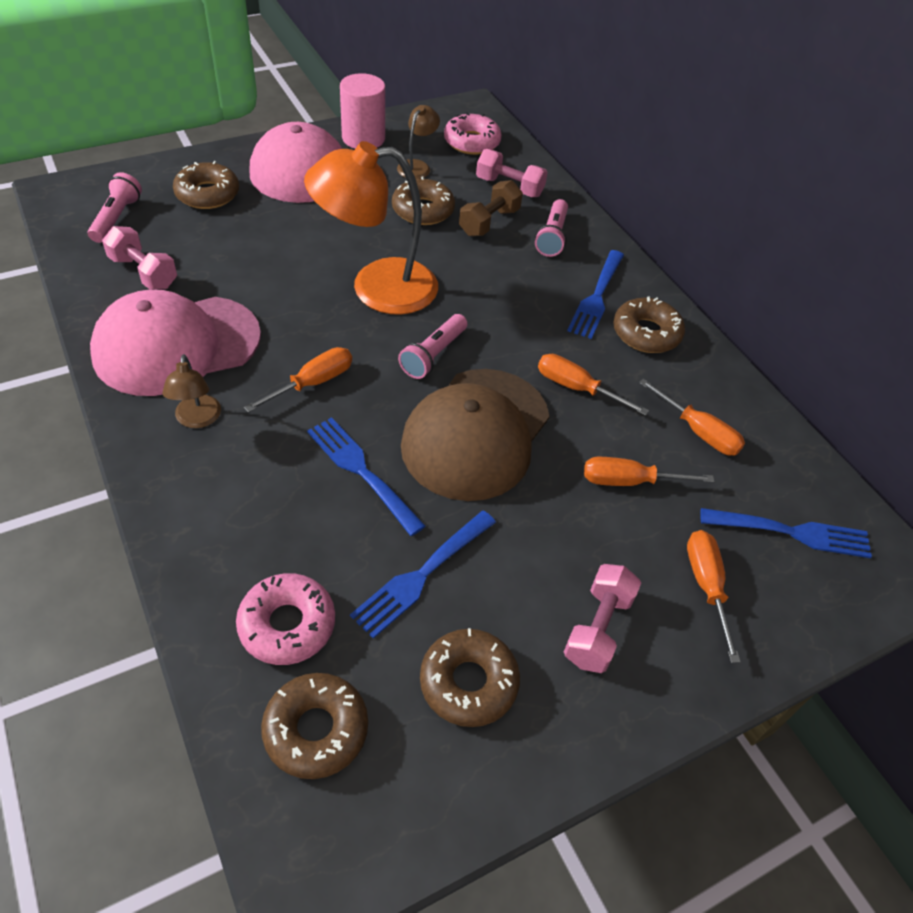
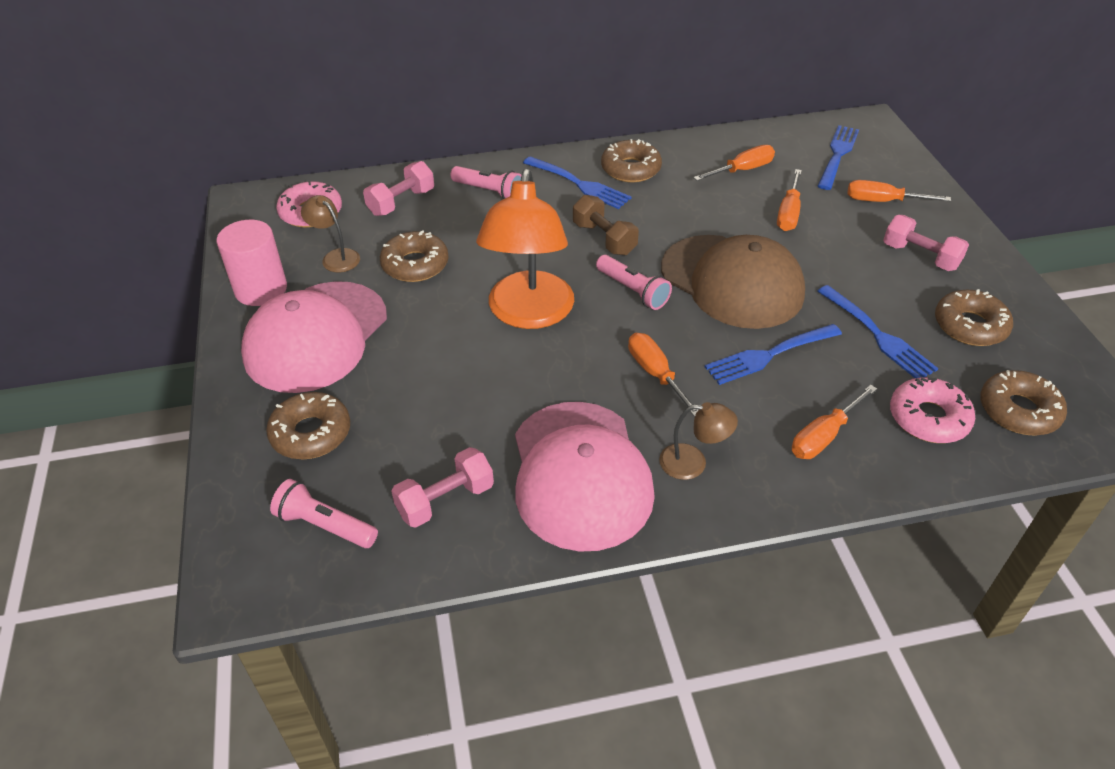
camera: 70 degrees left, 5 degrees down
(489, 222) = (452, 225): brown dumbbell -> brown dumbbell (604, 239)
(576, 388) = (687, 218): orange screwdriver -> orange screwdriver (823, 437)

